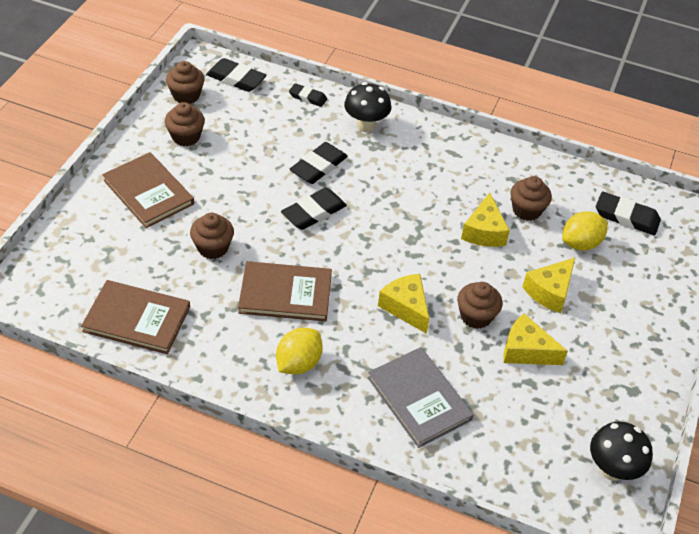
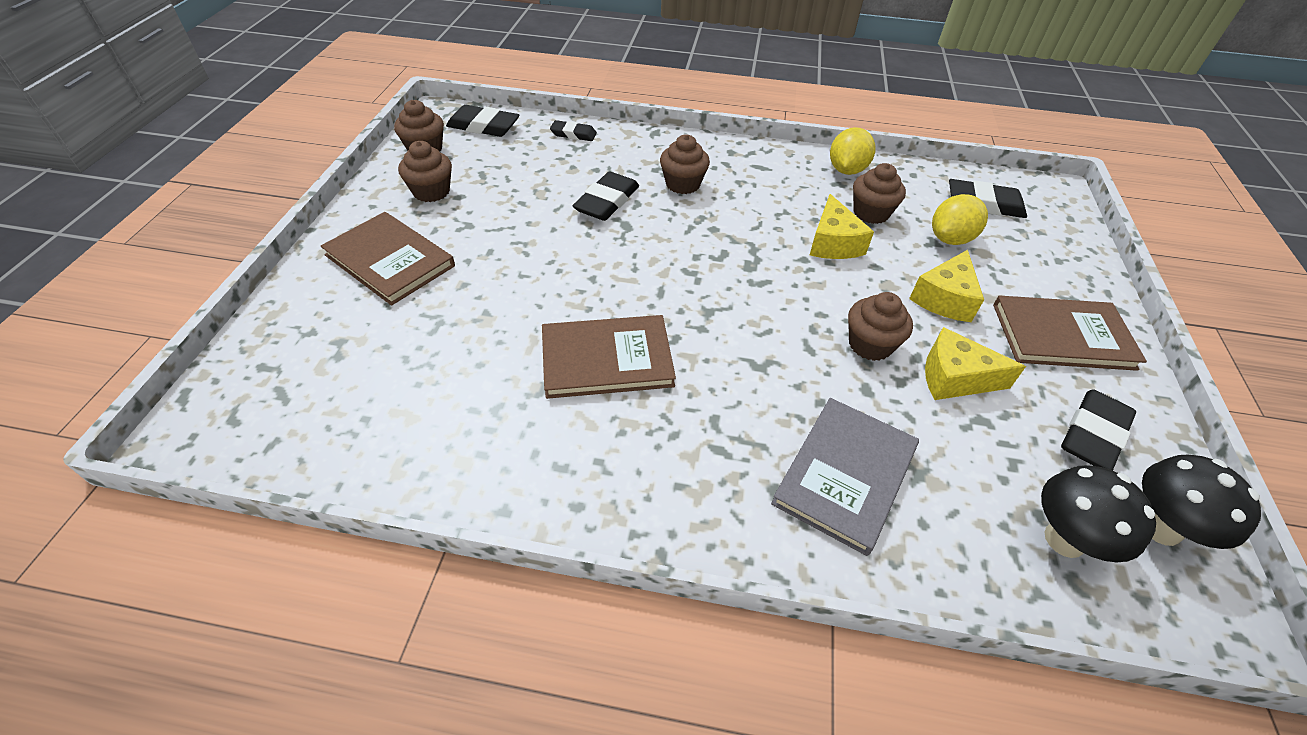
camera: 10 degrees left, 0 degrees up
(137, 319) = (392, 434): brown book -> brown book (1062, 336)
(213, 247) = (491, 315): brown cupcake -> brown cupcake (683, 184)
(298, 363) = (653, 456): yellow lemon -> yellow lemon (846, 170)
(313, 212) = (616, 252): black eraser -> black eraser (1093, 434)
(366, 125) = (650, 153): black mushroom -> black mushroom (1064, 539)
(406, 307) = (775, 349): yellow cheese -> none
(419, 398) = (845, 475): grey book -> grey book turned 75 degrees clockwise

